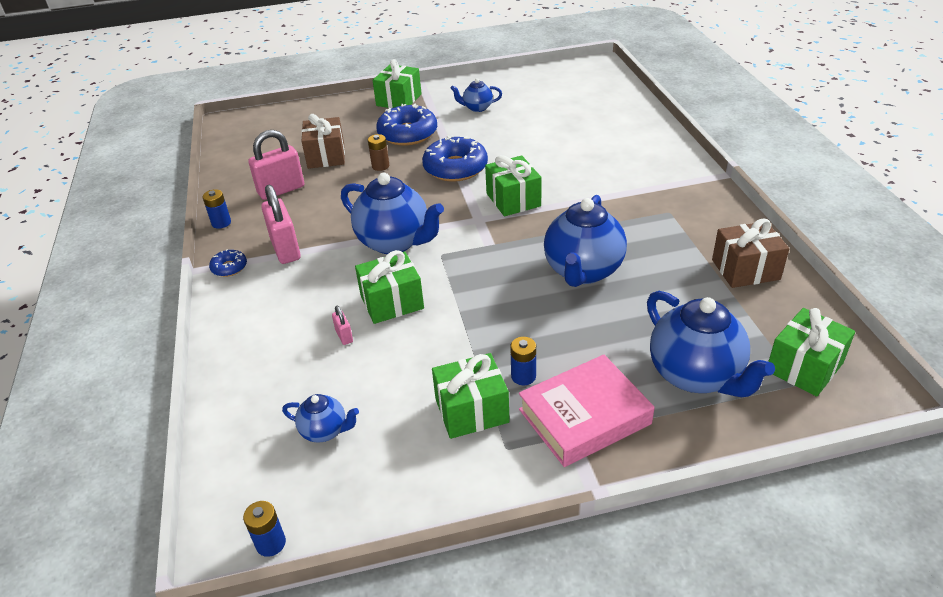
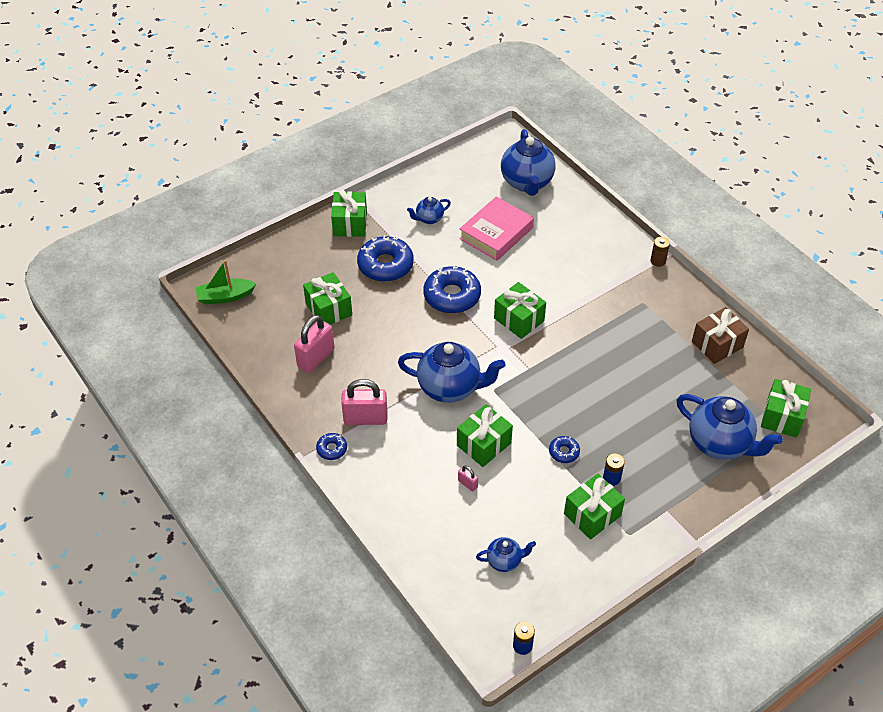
camera: 25 degrees left, 10 degrees up
(221, 223) = (289, 407): blue battery -> none
(242, 131) = (225, 296): none -> green boat
(285, 249) = (365, 418): pink padlock -> pink padlock turned 45 degrees counterclockwise
(326, 156) = (328, 309): brown gift -> green gift
(380, 166) = (386, 309): brown battery -> brown battery (658, 261)
(480, 333) = (564, 452): none -> blue donut
(583, 271) = (607, 377): blue teapot -> blue teapot (527, 183)
(584, 416) = (665, 496): pink book -> pink book (496, 233)

